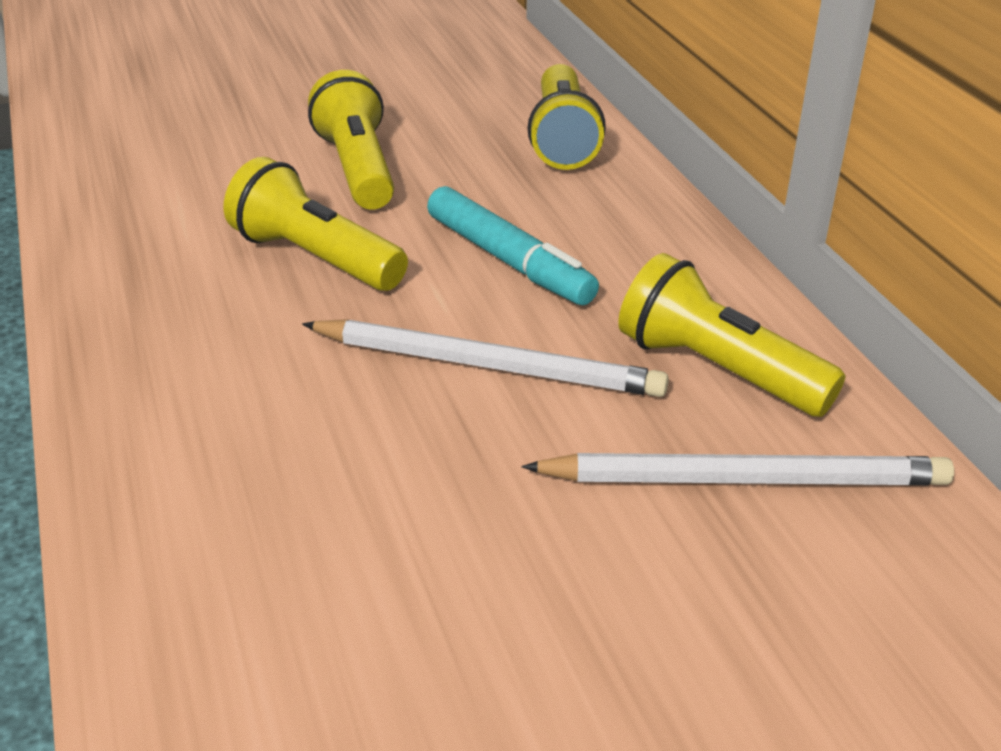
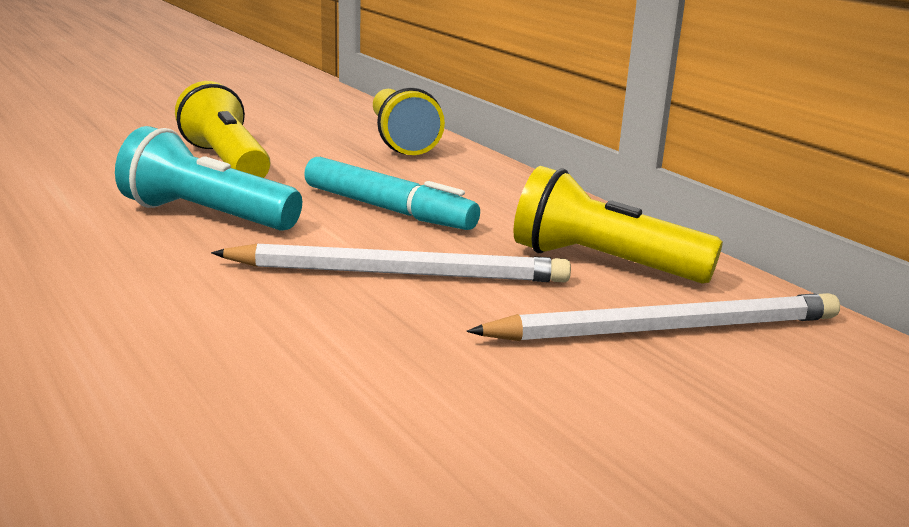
camera: 15 degrees left, 15 degrees down
(316, 258) = (206, 216): yellow flashlight -> turquoise flashlight

